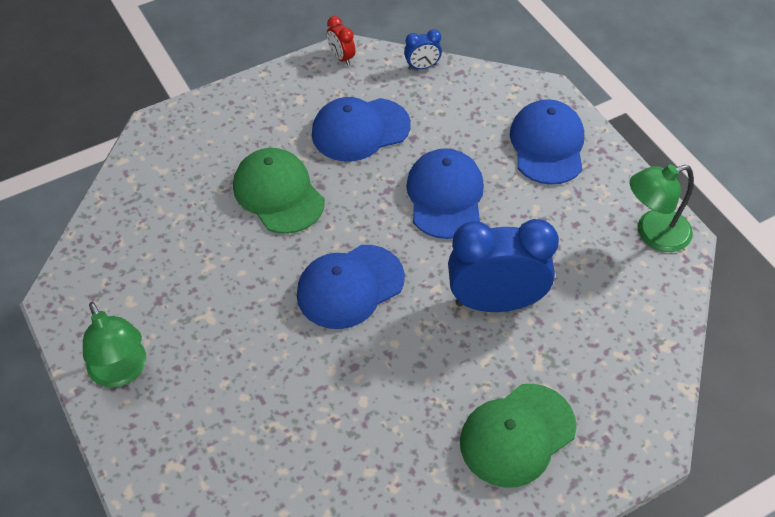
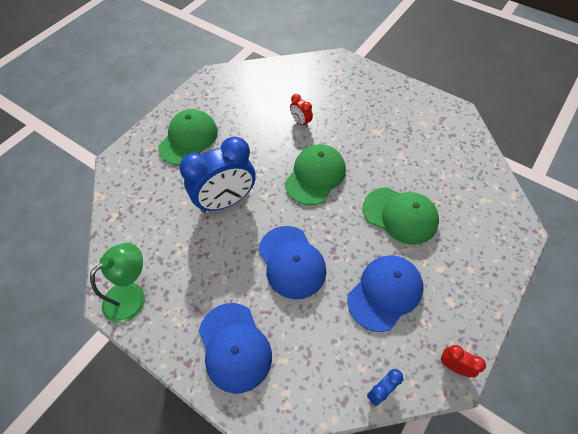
camera: 155 degrees right, 5 degrees up
(122, 372) = (395, 94): green lamp -> none
(314, 386) = (301, 122): none -> red clock
(350, 286) = (315, 176): blue cap -> green cap

